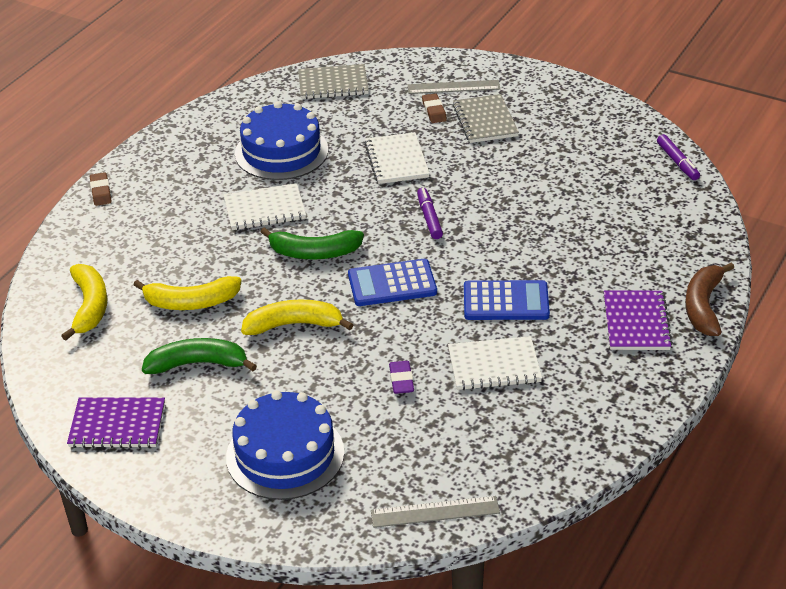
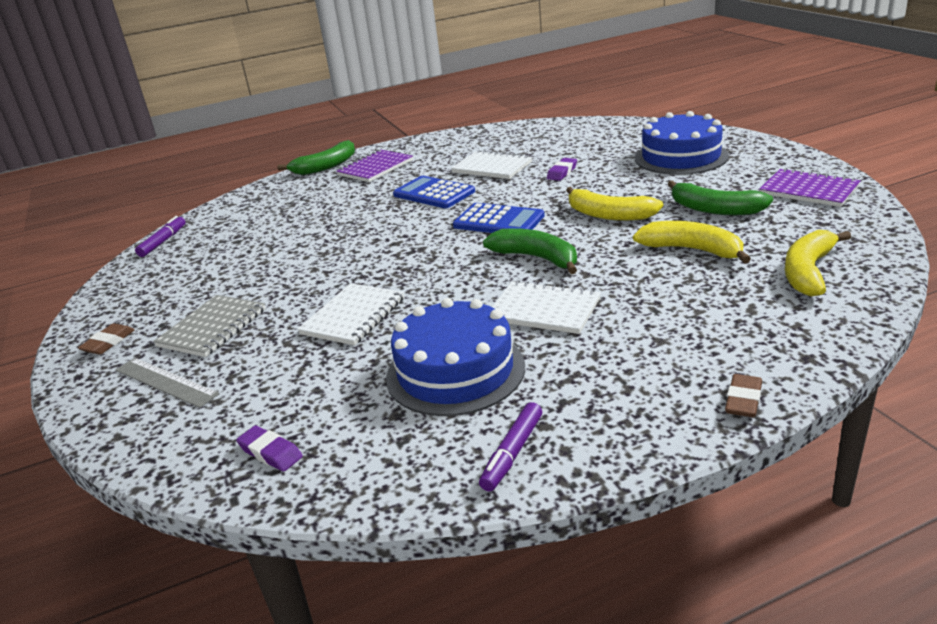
camera: 140 degrees left, 10 degrees down
(333, 84) = (270, 453): grey notebook -> purple eraser
(429, 218) = (403, 257): purple marker -> purple marker (512, 453)
(434, 111) = (234, 358): brown eraser -> brown eraser (108, 343)
(435, 512) = (608, 126): grey ruler -> none
(703, 306) = (326, 166): brown banana -> green banana

